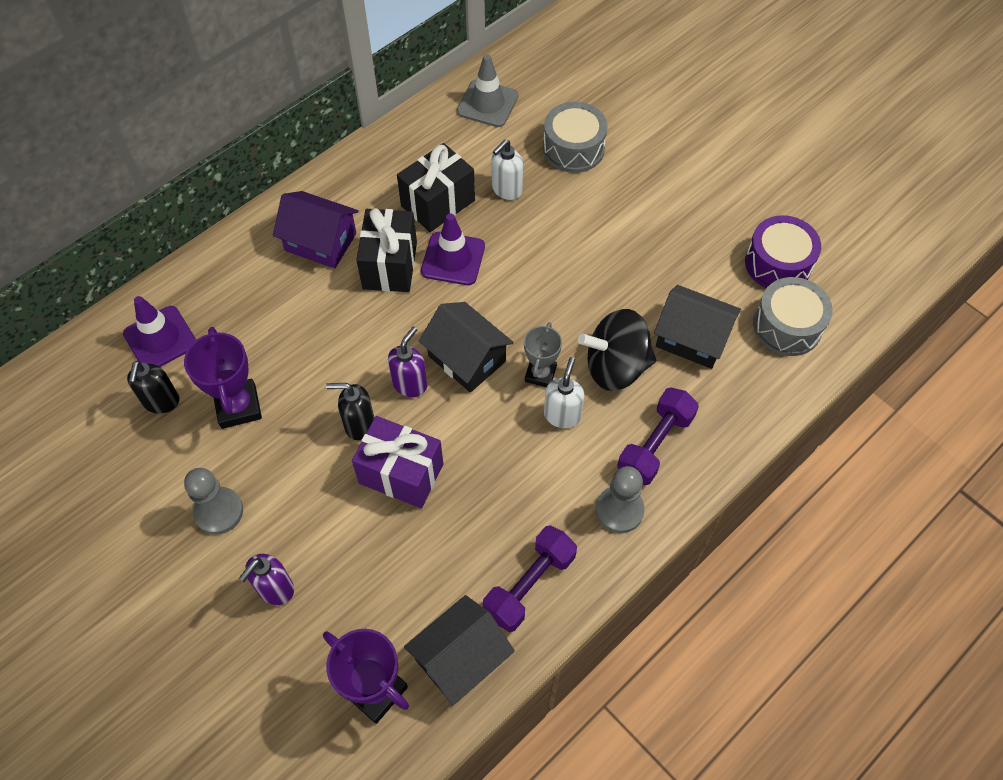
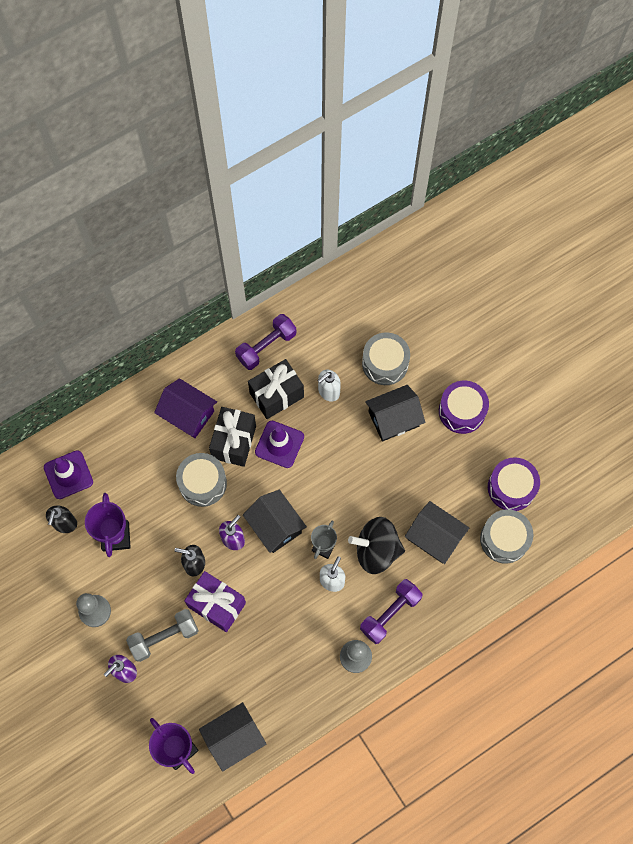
camera: 10 degrees right, 10 degrees up
(329, 531) = (164, 637): none -> grey dumbbell
(354, 321) = (202, 483): none -> grey drum
(487, 103) = (328, 312): grey traffic cone -> none
(529, 585) = (286, 697): purple dumbbell -> purple dumbbell (266, 346)
(600, 208) = (393, 419): none -> black house
(687, 187) = (462, 411): none -> purple drum

